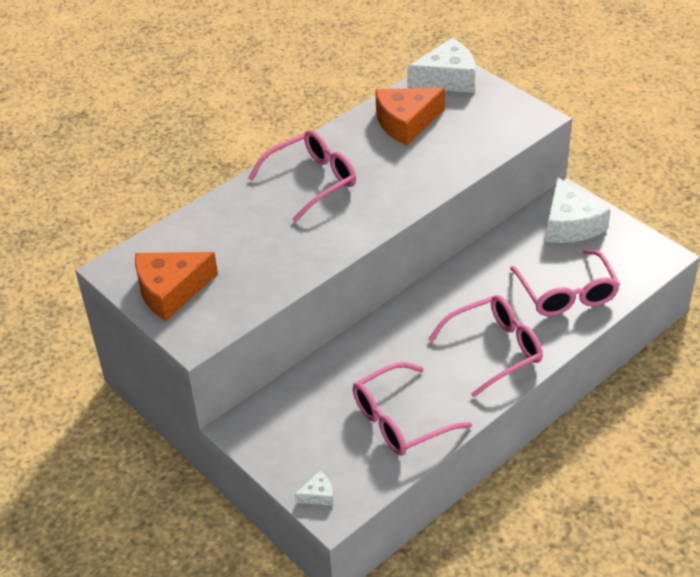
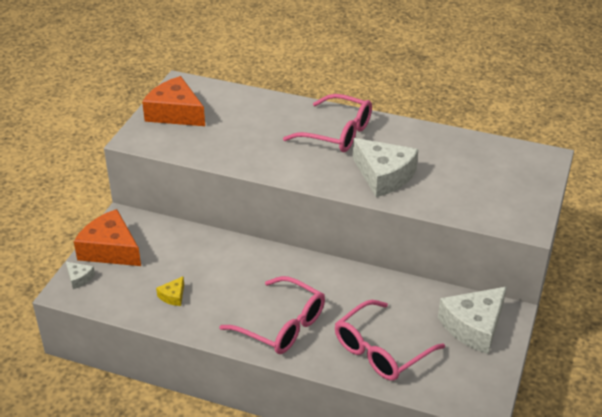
camera: 60 degrees right, 5 degrees down
(400, 420) = (173, 296): pink glasses -> yellow cheese
(406, 122) = (450, 156): orange cheese -> orange cheese (110, 249)
(447, 78) = (531, 159): white cheese -> white cheese (384, 175)

